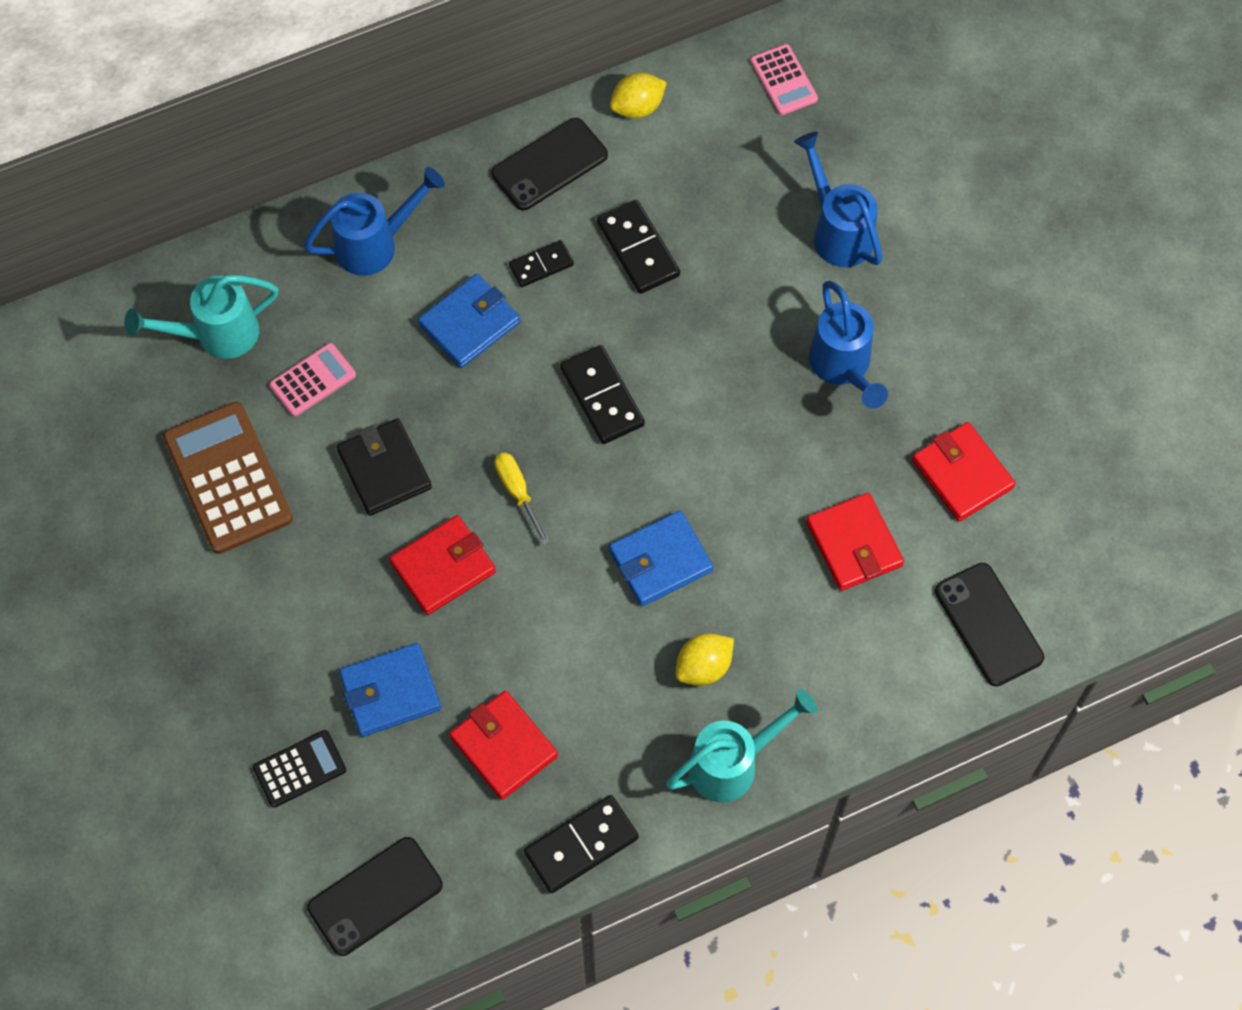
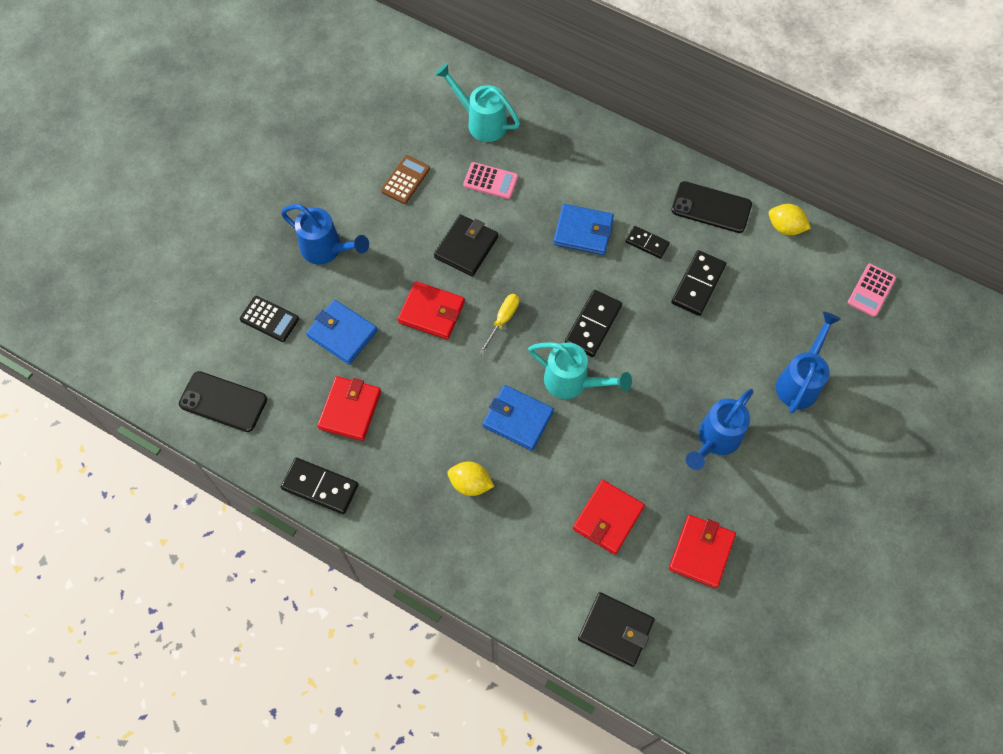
camera: 55 degrees right, 0 degrees up
(227, 478) = (405, 180): brown calculator -> brown calculator, size x0.54
(376, 244) = (592, 158): blue watering can -> blue watering can (327, 250)
(733, 763) = (424, 537): turquoise watering can -> turquoise watering can (573, 382)
(988, 624) = (615, 630): black phone -> black wallet

